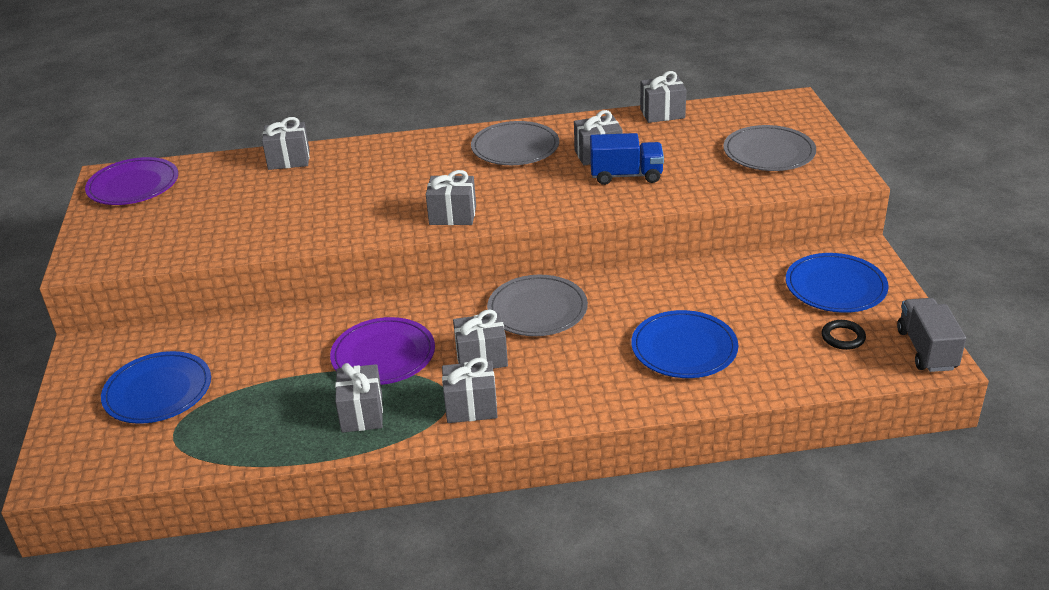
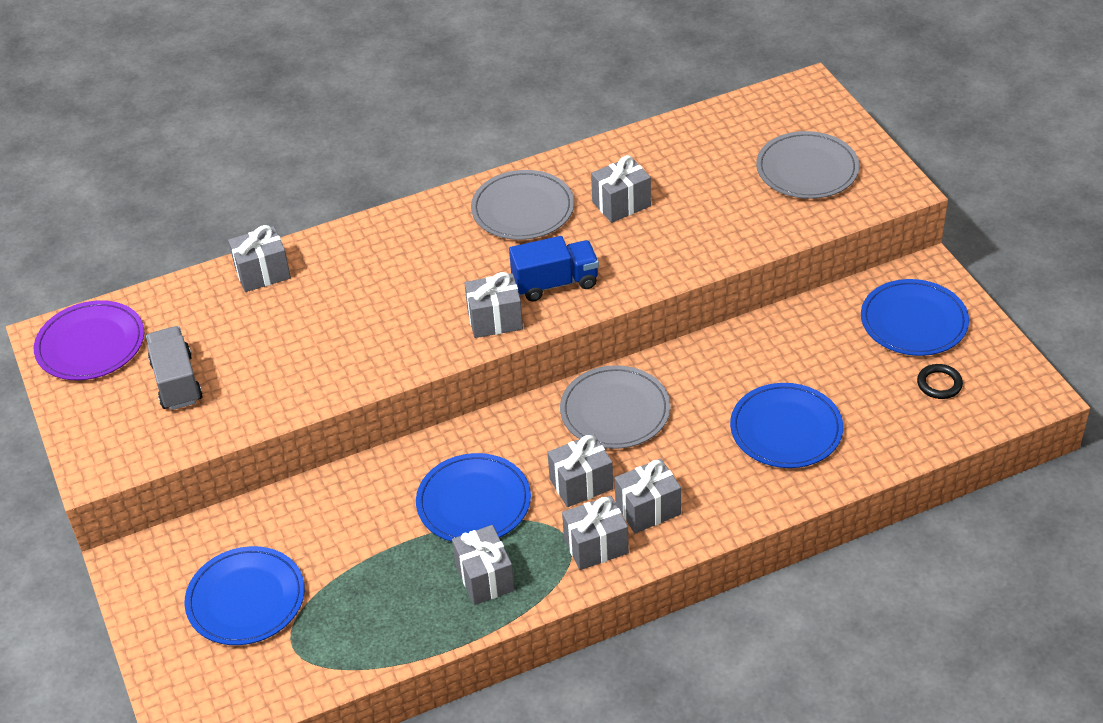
camera: 15 degrees left, 10 degrees up
(383, 355) = (473, 502): purple plate -> blue plate
(626, 175) = (664, 229): blue truck -> blue truck (555, 283)
(662, 113) = (670, 130): grey gift -> grey gift (648, 509)
(926, 349) = (1023, 383): grey truck -> grey truck (177, 382)

